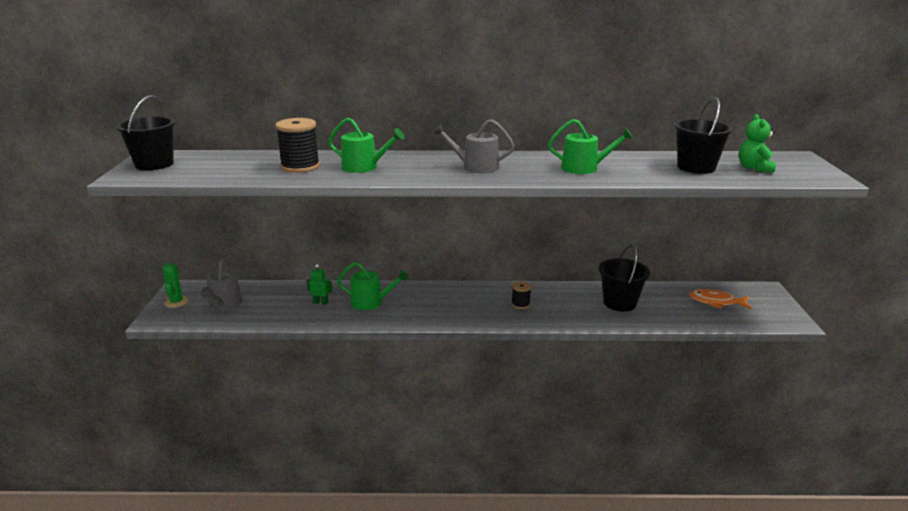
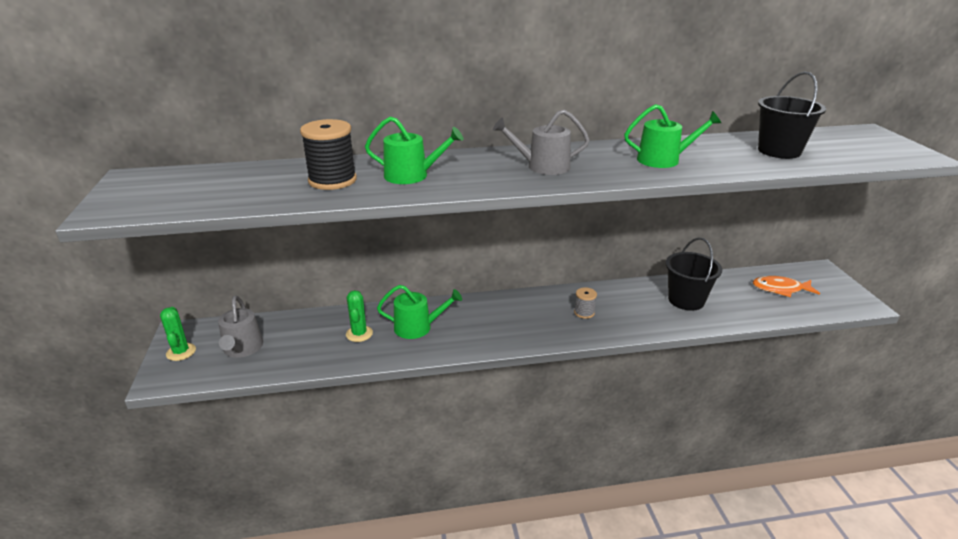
camera: 10 degrees left, 5 degrees up
(154, 164) = (139, 190): black bucket -> none
(321, 302) = (359, 334): green robot -> green cactus
(520, 304) = (584, 312): black spool -> grey spool
(754, 168) = (837, 148): green teddy bear -> none

